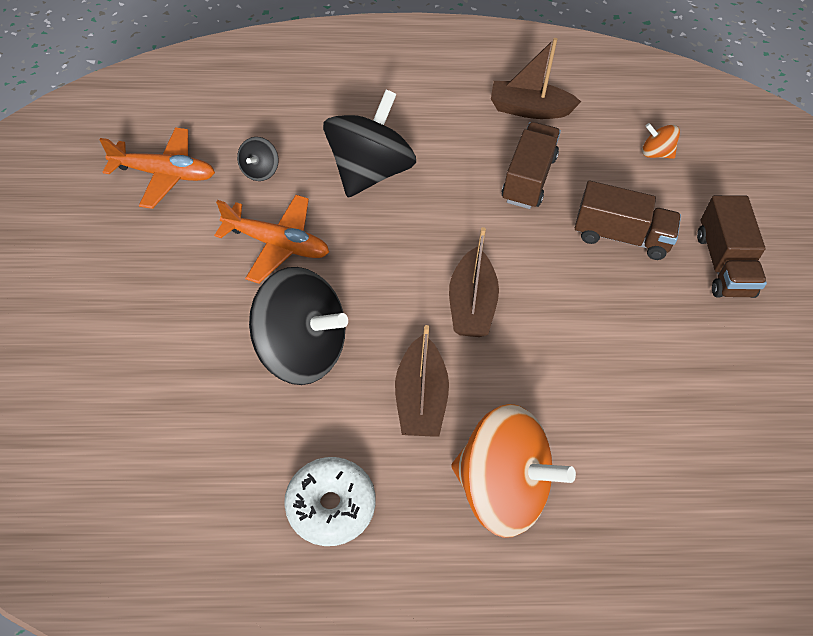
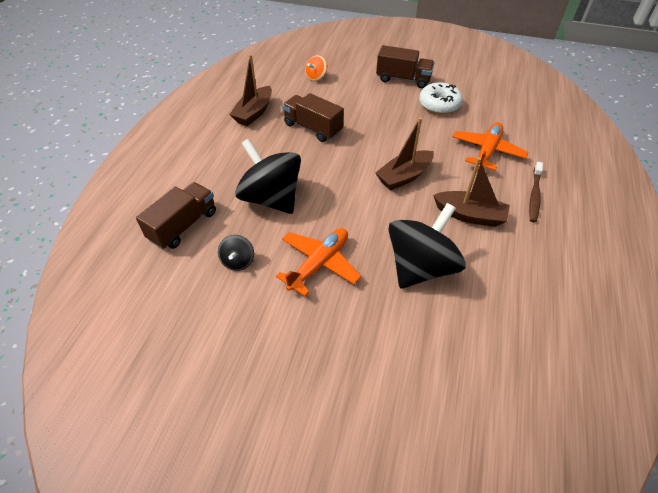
camera: 70 degrees left, 5 degrees down
(165, 174) = (208, 329): orange plane -> orange plane (487, 151)
(260, 171) = (238, 261): black spinning top -> black spinning top turned 60 degrees clockwise
(331, 506) = (543, 275): white donut -> white donut (439, 105)
(471, 305) = (404, 176): brown boat -> brown boat turned 120 degrees clockwise
(502, 489) = (534, 195): orange spinning top -> brown toothbrush
(621, 236) = (372, 106): brown truck -> brown truck (183, 226)

